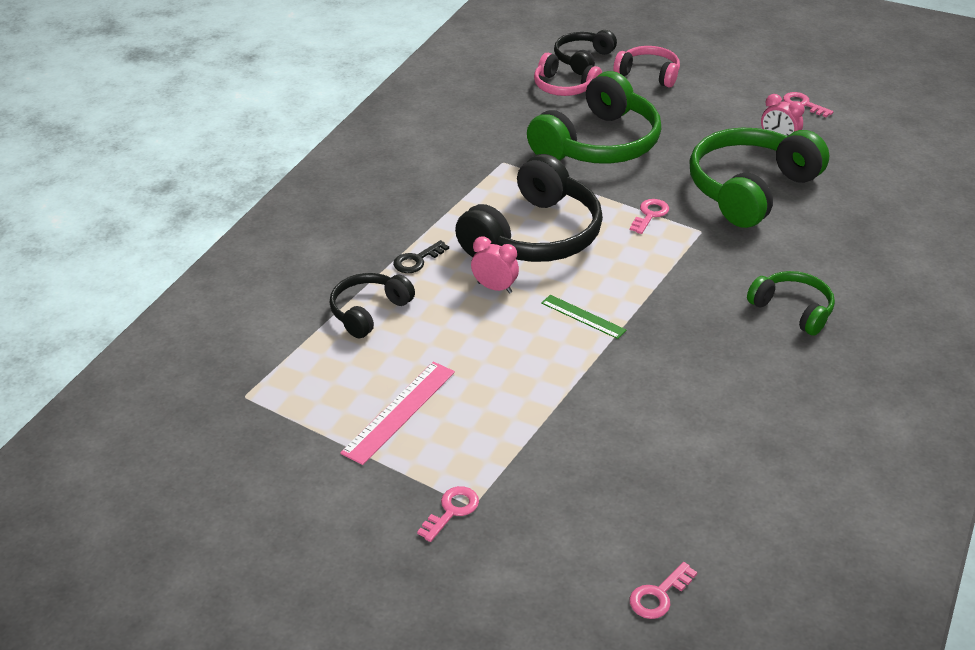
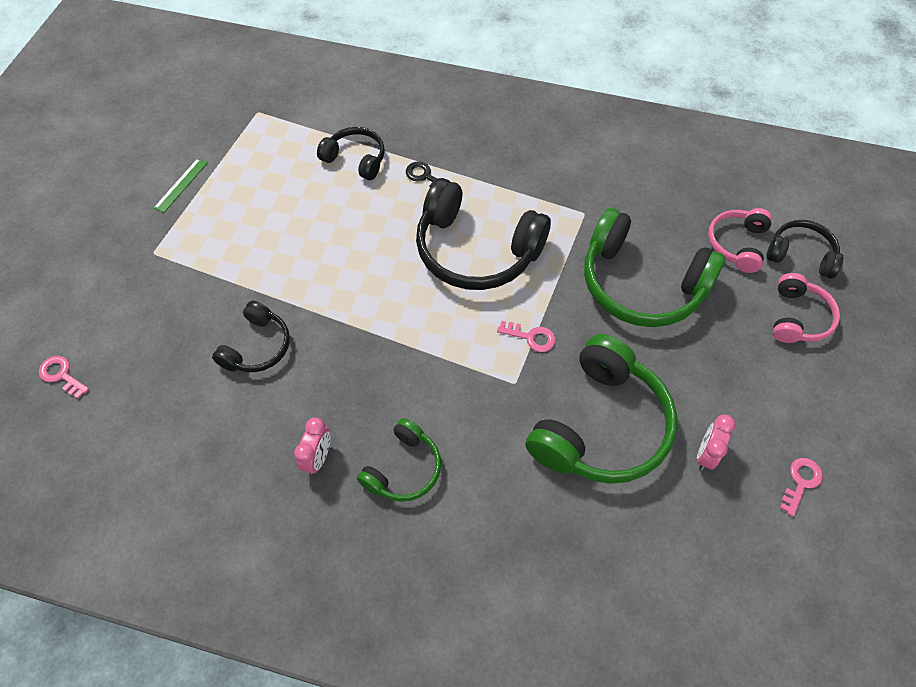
camera: 80 degrees right, 20 degrees up
(399, 411) = (246, 196): pink ruler -> none
(452, 511) = (148, 242): pink key -> none
(494, 288) = (398, 232): pink clock -> pink clock (318, 458)
(583, 316) = (369, 298): green ruler -> green ruler (181, 185)
(637, 408) = (257, 347): none -> black headphones
(750, 189) = (601, 426): green headphones -> green headphones turned 90 degrees clockwise

